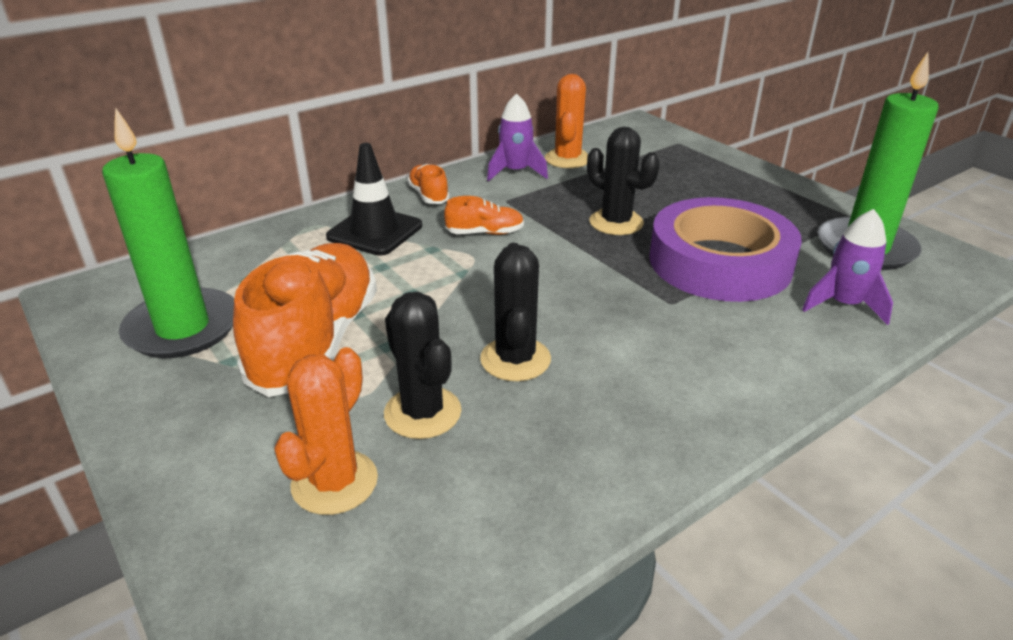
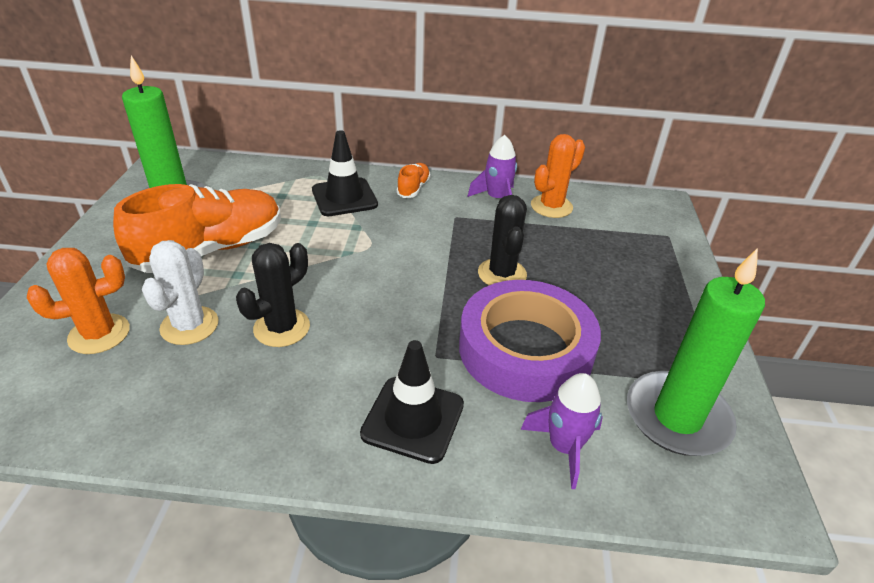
camera: 40 degrees right, 5 degrees up
(422, 412) = (189, 326): black cactus -> white cactus
(485, 233) = (403, 233): orange shoe -> none
(732, 352) = (413, 419): none -> black traffic cone

